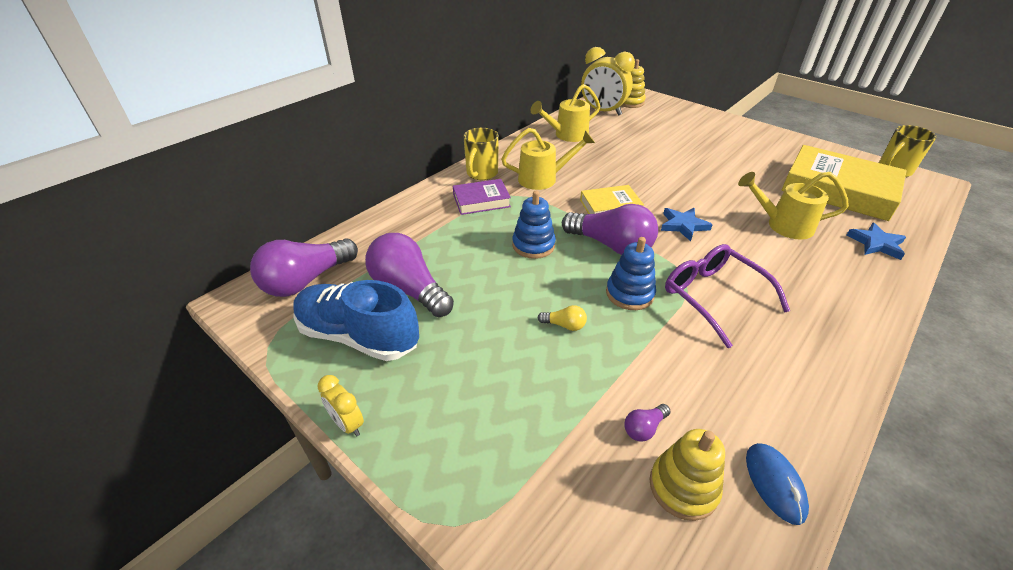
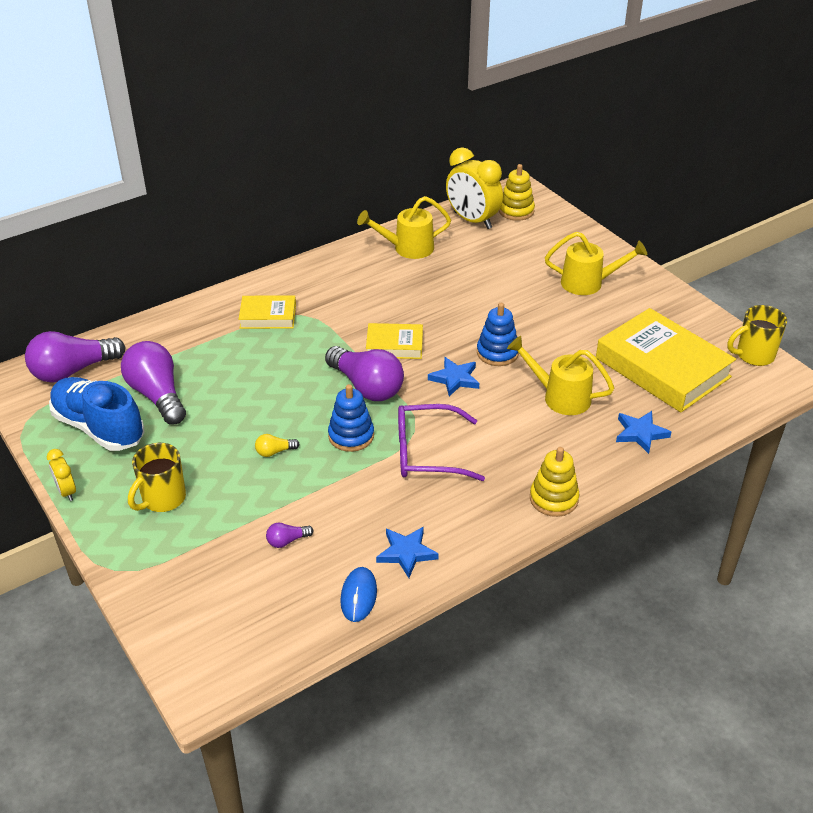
camera: 15 degrees right, 0 degrees up
(481, 174) = (285, 284): yellow mug -> yellow mug (162, 499)
(481, 201) = (268, 316): purple book -> yellow book
(533, 245) = (291, 373): blue stacking toy -> blue stacking toy (497, 353)
(543, 179) = (346, 301): yellow watering can -> yellow watering can (588, 283)
(564, 325) = (274, 452): yellow light bulb -> yellow light bulb turned 135 degrees clockwise
(683, 487) = (288, 583): yellow stacking toy -> yellow stacking toy (553, 499)
(713, 296) = (426, 453): purple glasses -> purple glasses turned 75 degrees counterclockwise
(781, 412) = (406, 553): none -> blue star

